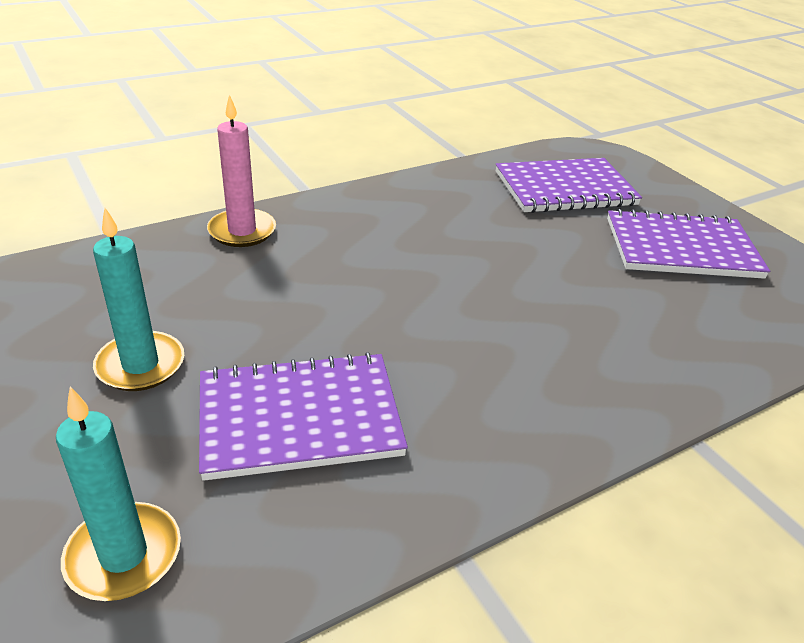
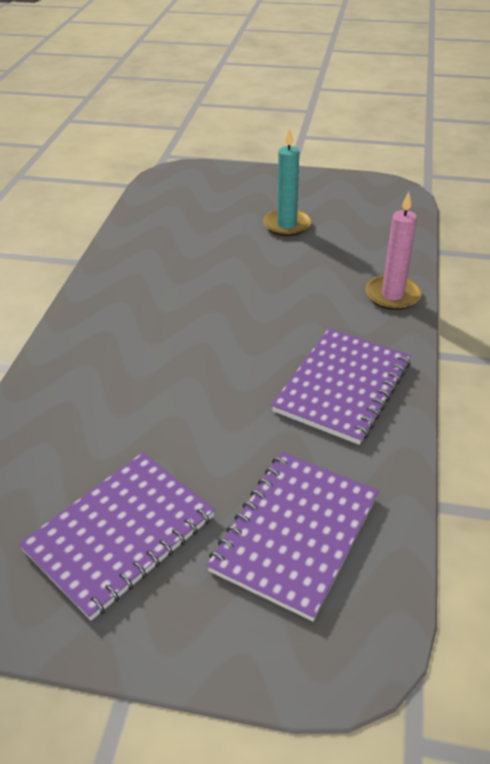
camera: 135 degrees right, 5 degrees up
(124, 555) = (183, 197): turquoise candle -> none
(299, 418) = (197, 251): purple notebook -> purple notebook (342, 387)

